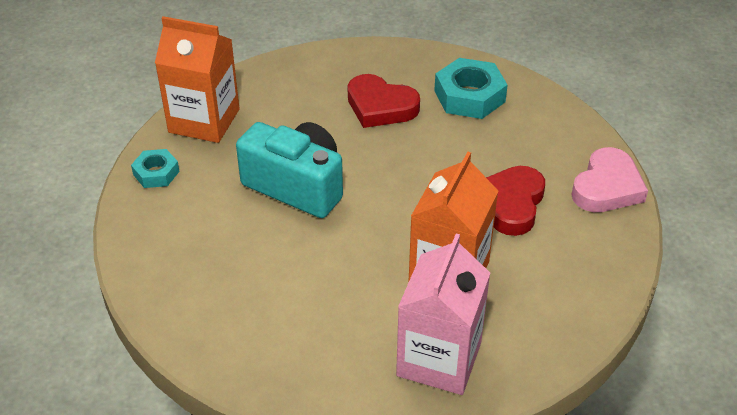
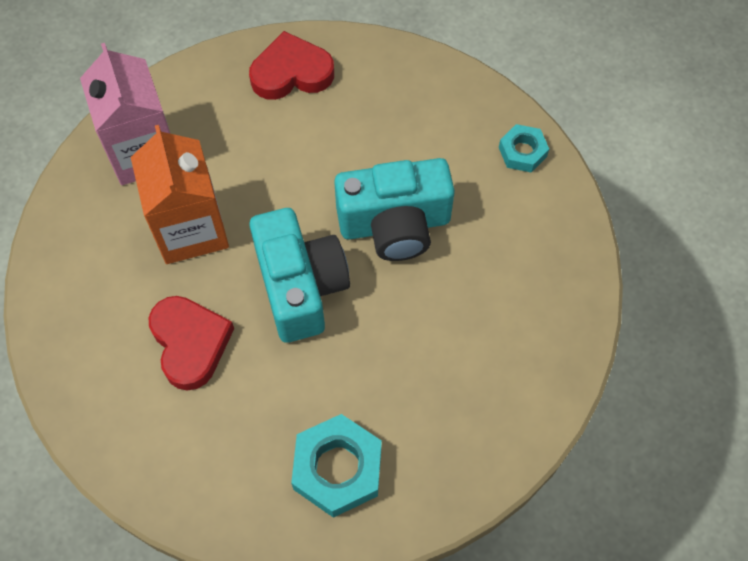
camera: 140 degrees right, 20 degrees up
(204, 121) = (553, 234): orange carton -> none
(380, 106) = (413, 380): red heart -> red heart (291, 73)
(402, 190) = (300, 287): none -> turquoise camera
(607, 187) = (109, 435): pink heart -> none

